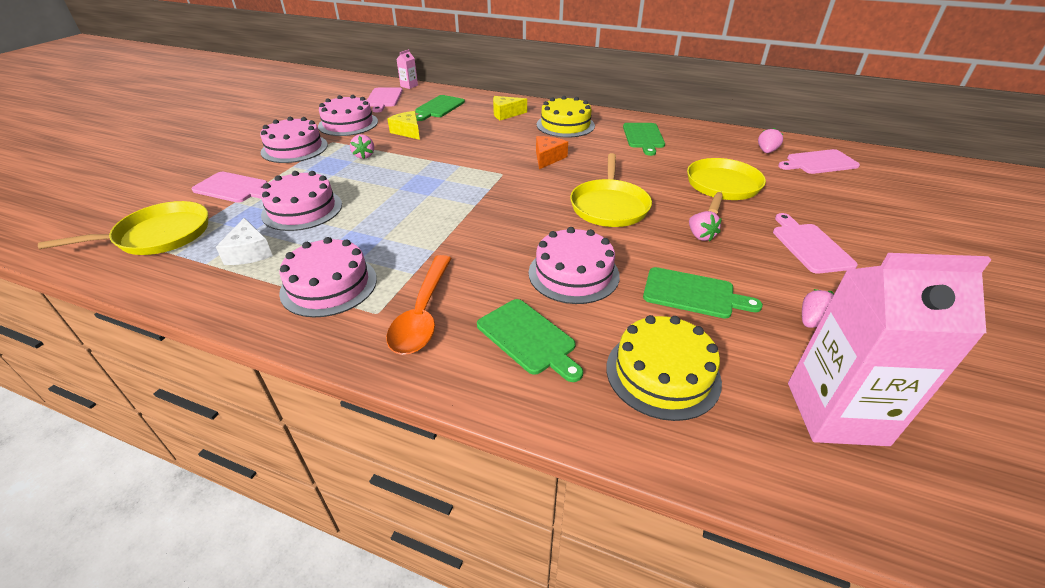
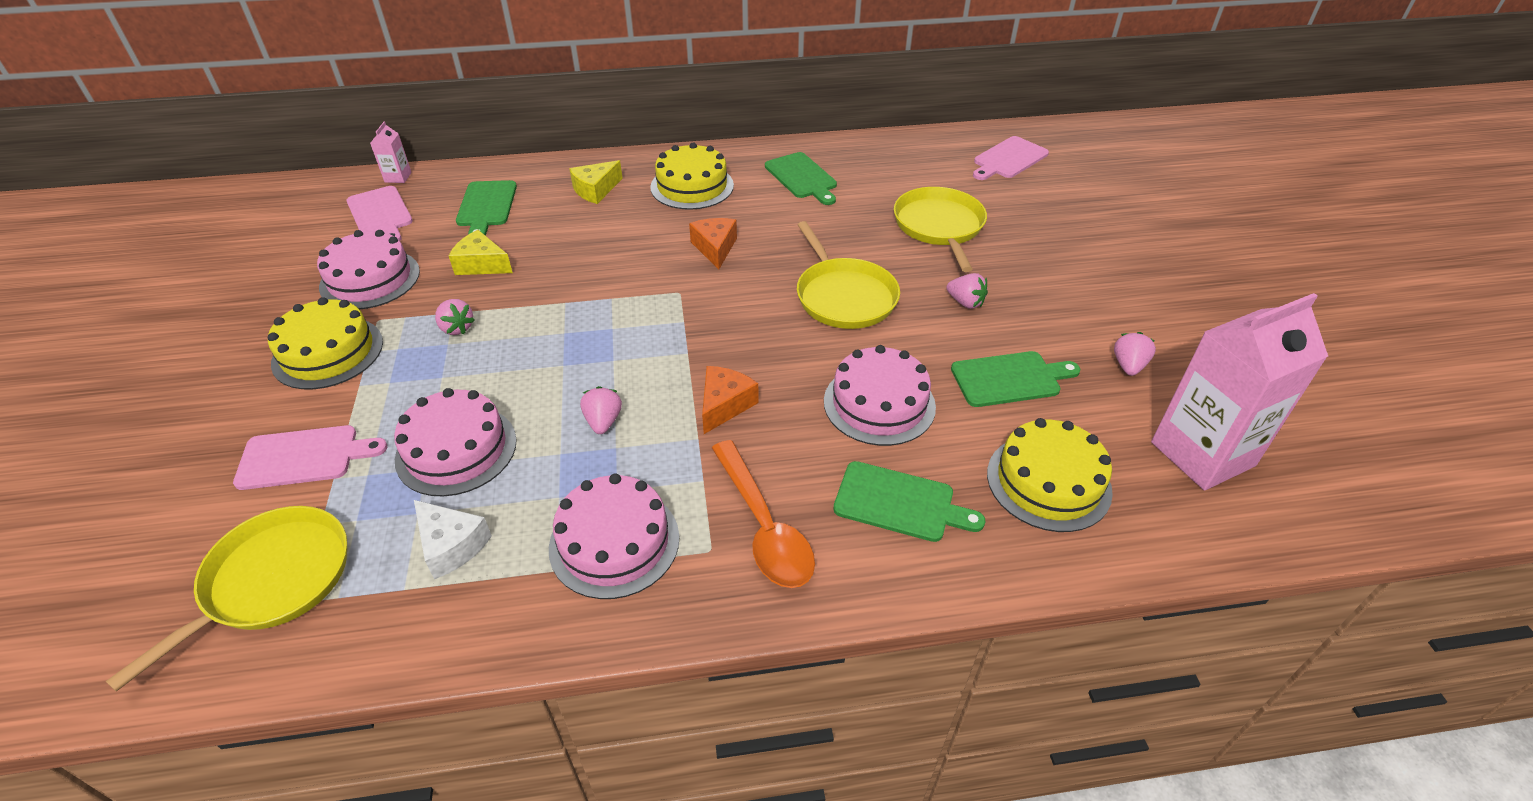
camera: 30 degrees left, 5 degrees up
(294, 148) = (328, 352): pink cake -> yellow cake
(469, 239) = (724, 405): none -> orange cheese
(766, 151) = (948, 159): pink strawberry -> pink strawberry (603, 421)
(810, 246) = (1070, 276): pink cutting board -> none

